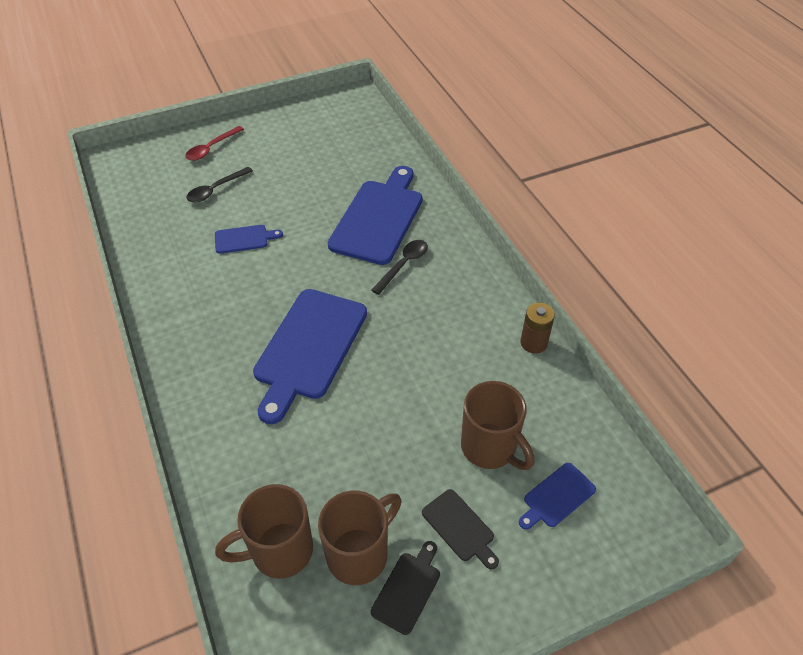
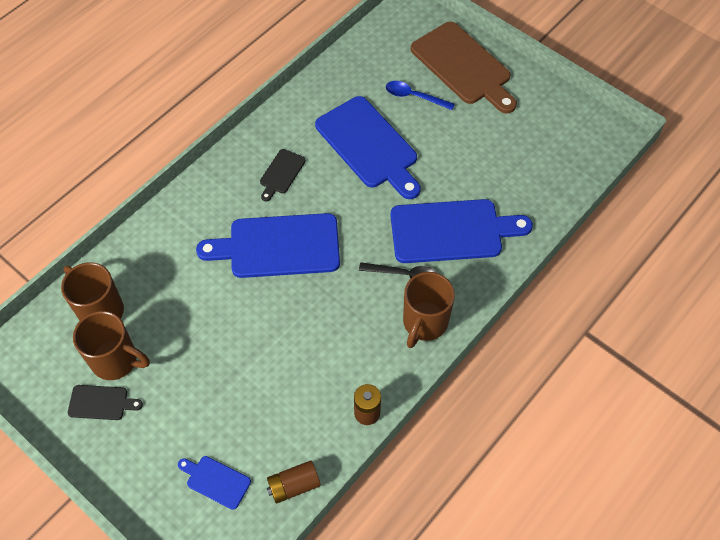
camera: 65 degrees right, 10 degrees up
(211, 148) = (463, 66): red spoon -> brown cutting board
(216, 189) = (414, 96): black spoon -> blue spoon
(244, 239) = (369, 146): blue cutting board -> blue cutting board, size x2.14
(460, 527) = (161, 419): black cutting board -> black cutting board (281, 173)
(490, 448) = (240, 415): brown mug -> brown mug (424, 323)
(587, 428) = (294, 485): none -> brown battery

